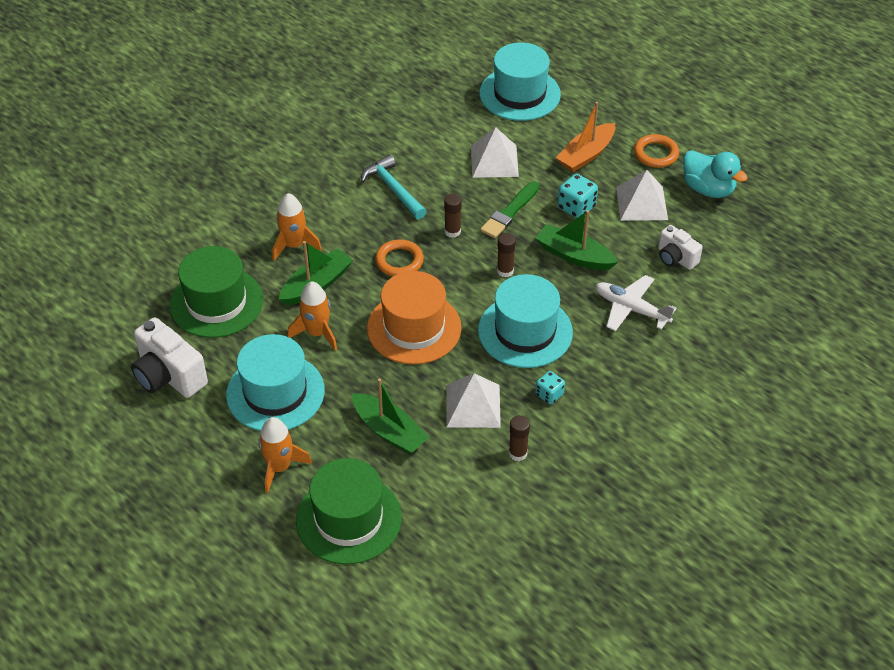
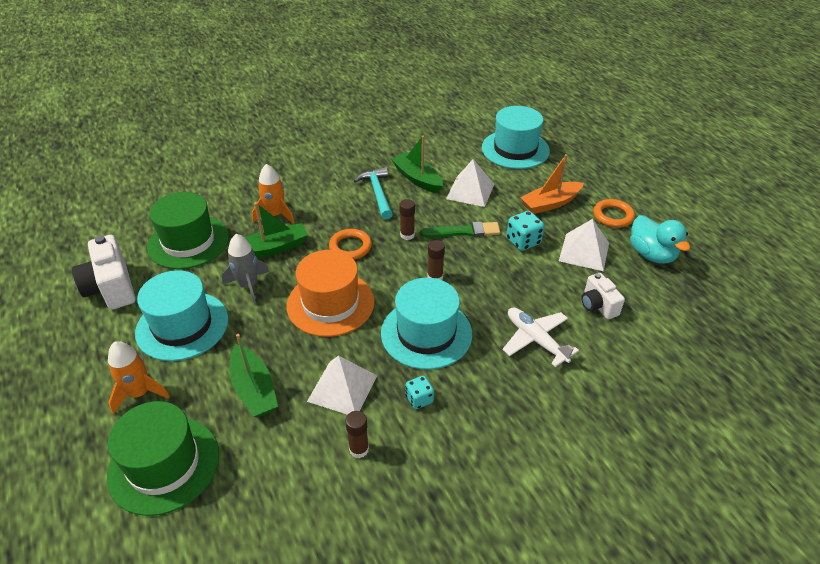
camera: 20 degrees right, 5 degrees down
(317, 333) = (248, 286): orange rocket -> grey rocket
(510, 212) = (463, 231): green brush -> green brush turned 150 degrees counterclockwise
(574, 255) = (503, 280): green boat -> green boat (417, 179)

